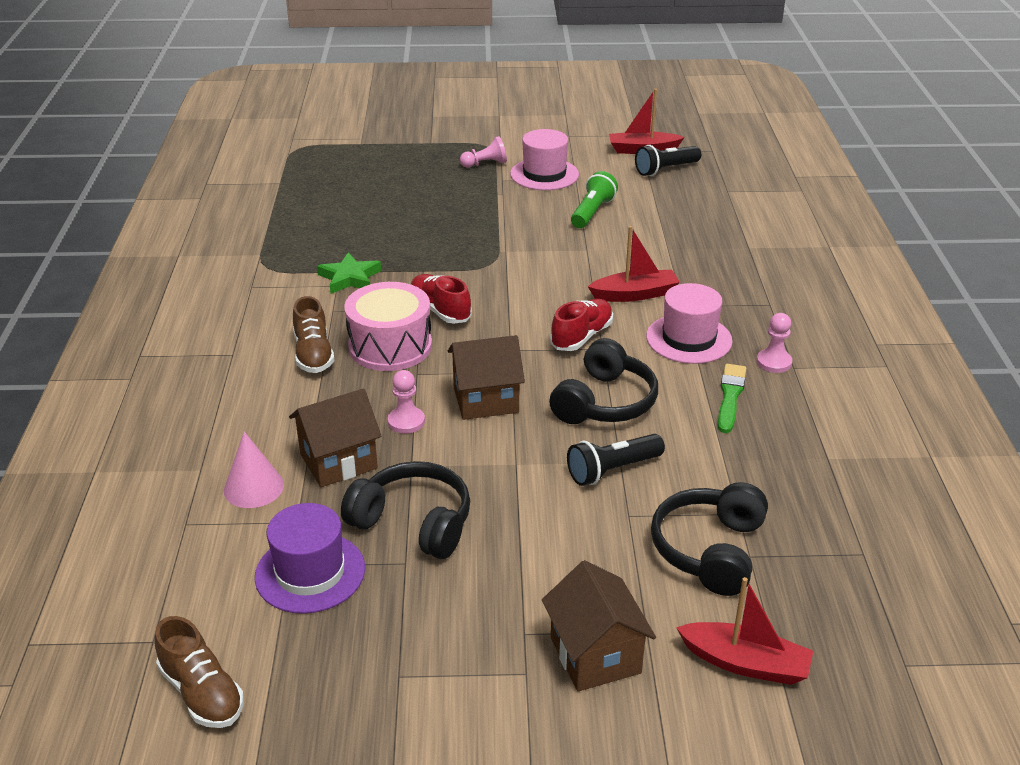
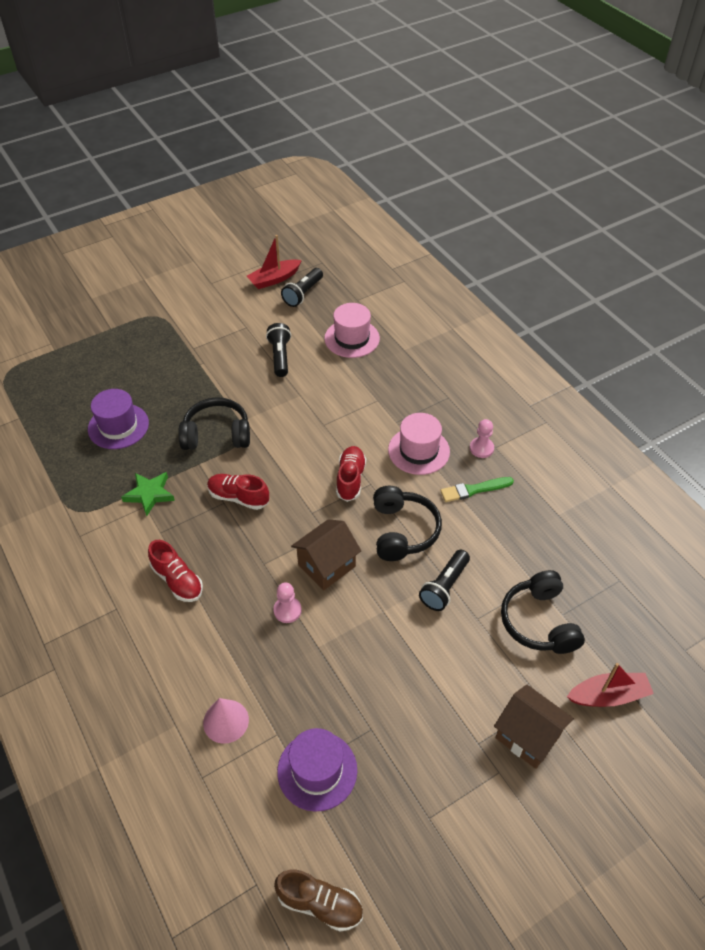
camera: 30 degrees left, 15 degrees up
(313, 354) = (177, 580): brown shoe -> red shoe
(338, 461) = (267, 668): brown house -> none
(368, 217) = (118, 426): none -> purple hat
(390, 346) = (227, 547): pink drum -> none
(413, 523) = (353, 694): black headphones -> black headphones (217, 434)
(485, 164) = (169, 336): pink pawn -> none
(544, 174) = (220, 330): pink hat -> pink hat (352, 338)
(592, 212) = (280, 356): green flashlight -> black flashlight
(635, 294) = (359, 425): red boat -> none
(730, 396) = (474, 490): green brush -> green brush turned 90 degrees counterclockwise

